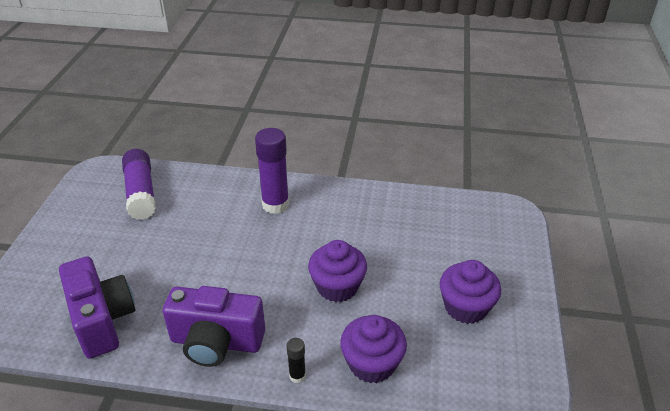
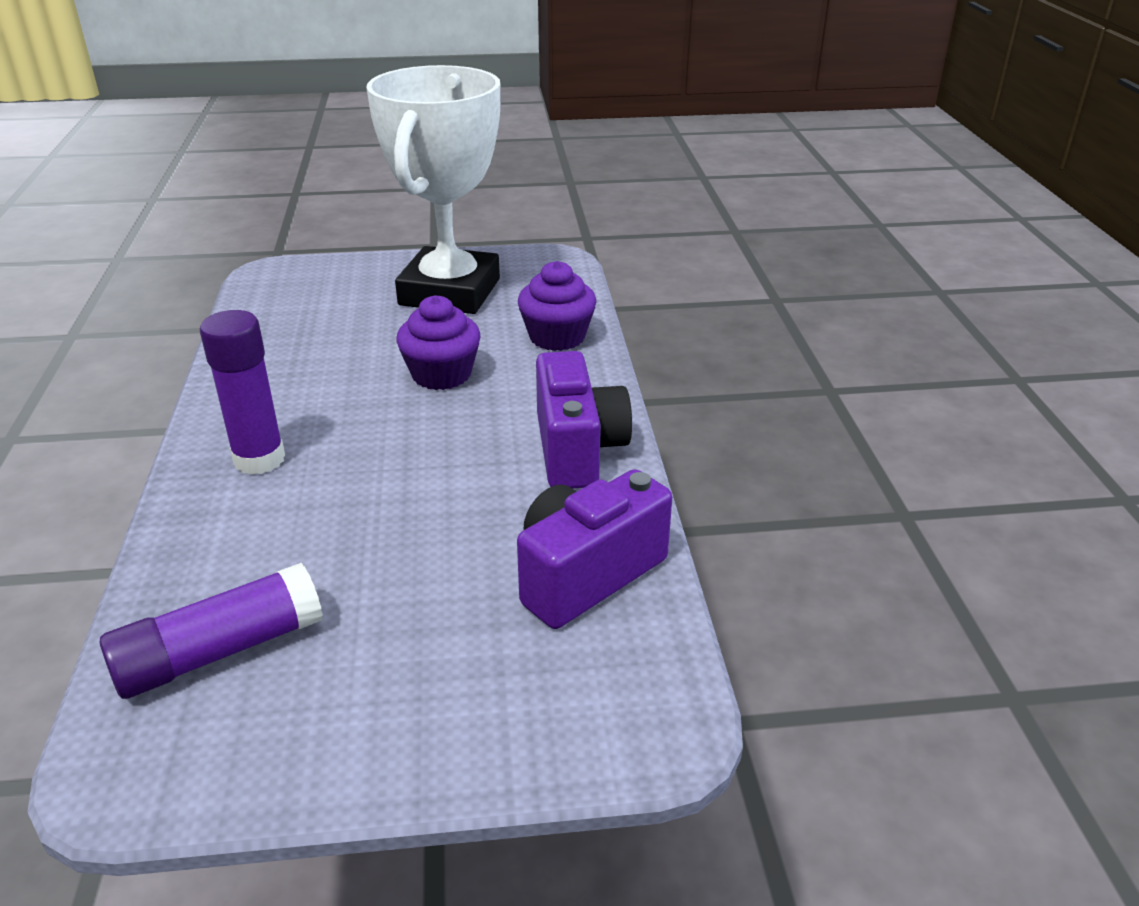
camera: 105 degrees left, 5 degrees down
(297, 376) = (598, 380): black glue stick -> none
(465, 307) = (450, 292): purple cupcake -> white trophy

